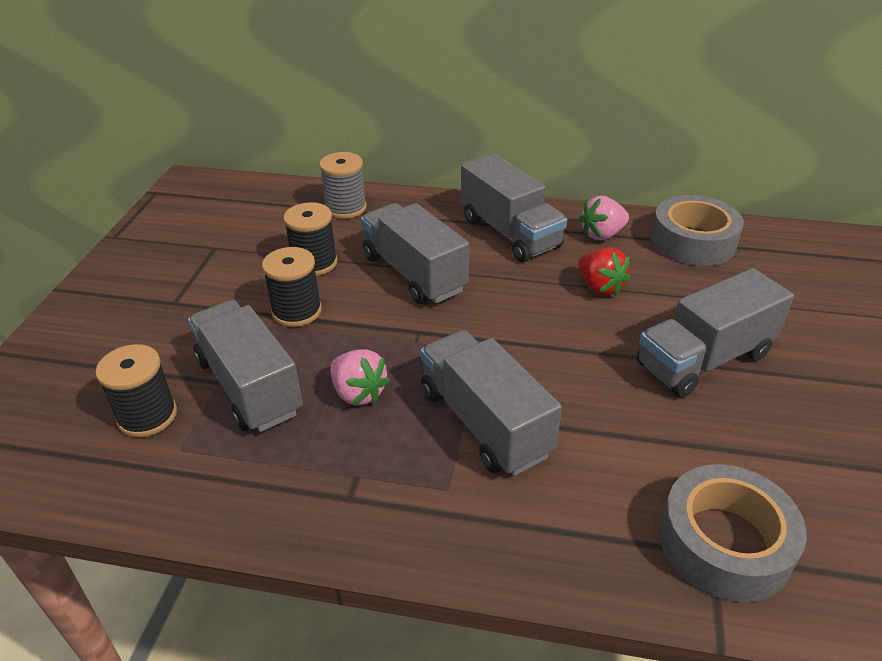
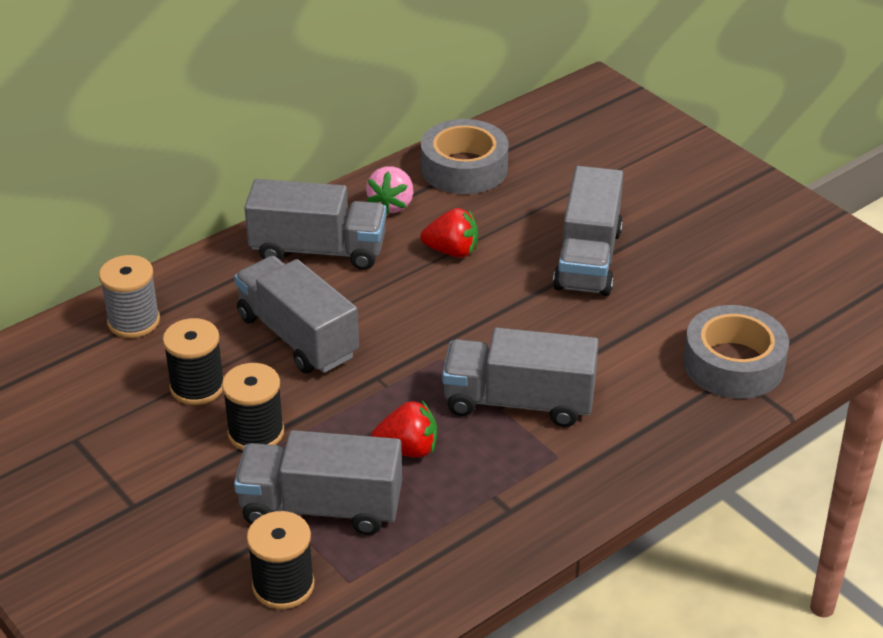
camera: 50 degrees left, 0 degrees up
(358, 393) = (408, 449): pink strawberry -> red strawberry
(414, 273) = (297, 336): grey truck -> grey truck turned 45 degrees clockwise

